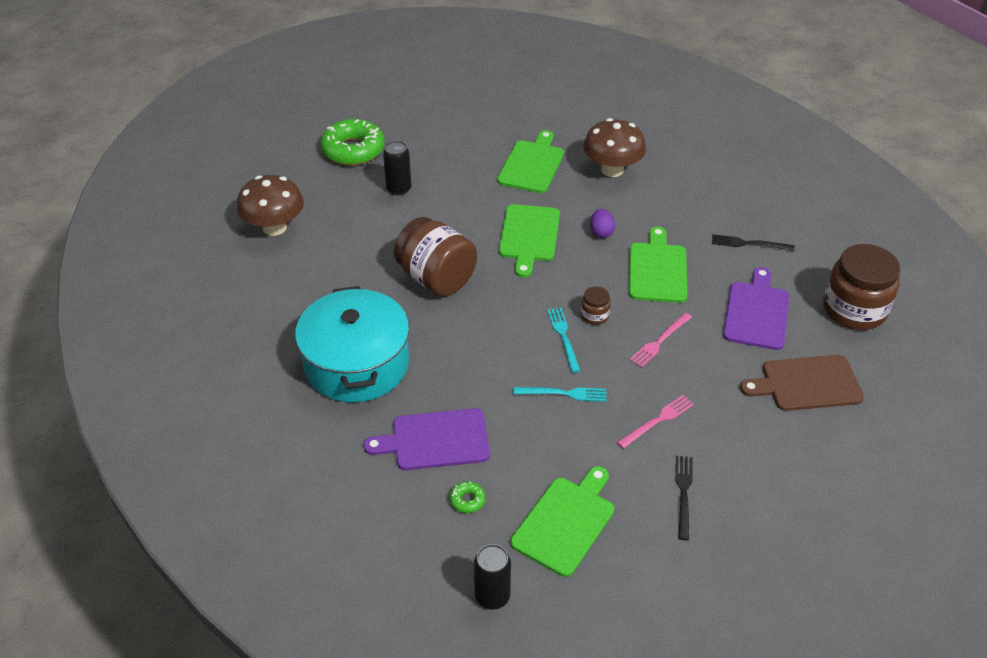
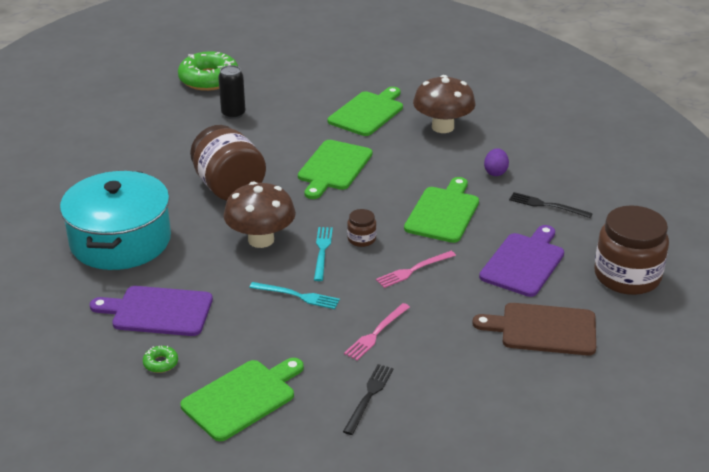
camera: 15 degrees right, 10 degrees down
(274, 227) = (106, 127): brown mushroom -> brown mushroom (261, 240)
(492, 596) = (141, 443): black can -> none
(601, 232) = (404, 175): purple egg -> purple egg (495, 172)
(658, 421) = (376, 333): pink fork -> pink fork turned 150 degrees clockwise

